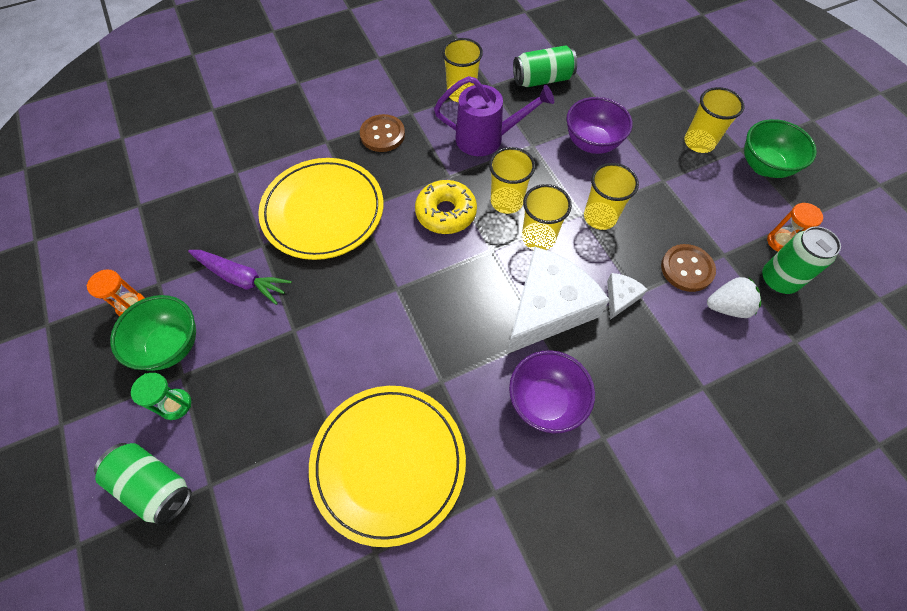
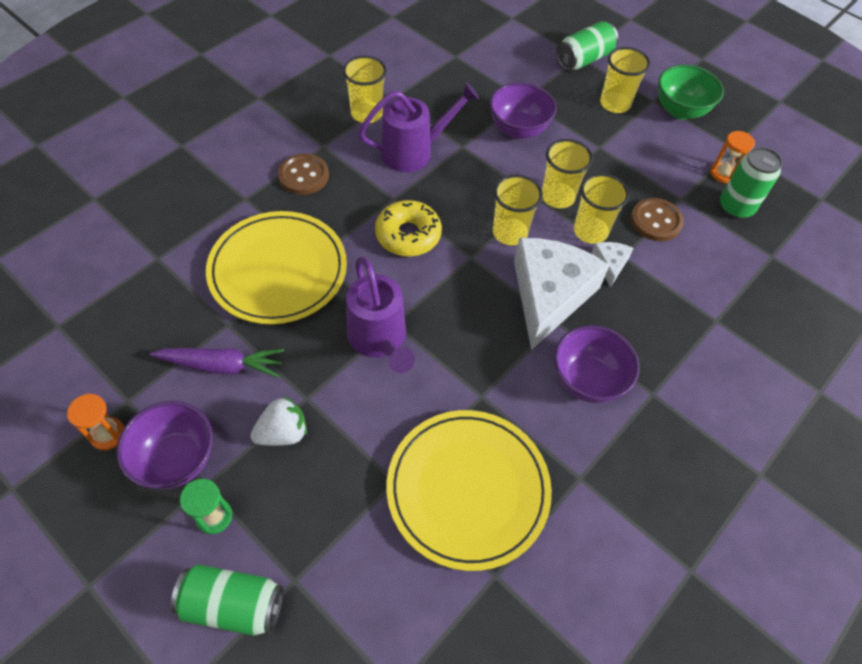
camera: 25 degrees left, 5 degrees down
(171, 346) = (177, 459): green bowl -> purple bowl
(377, 300) = (379, 340): none -> purple watering can
(506, 201) = (463, 207): yellow cup -> yellow cup (590, 231)
(542, 79) = (442, 80): green can -> green can (583, 59)
(727, 307) = (704, 244): white strawberry -> white strawberry (283, 433)

